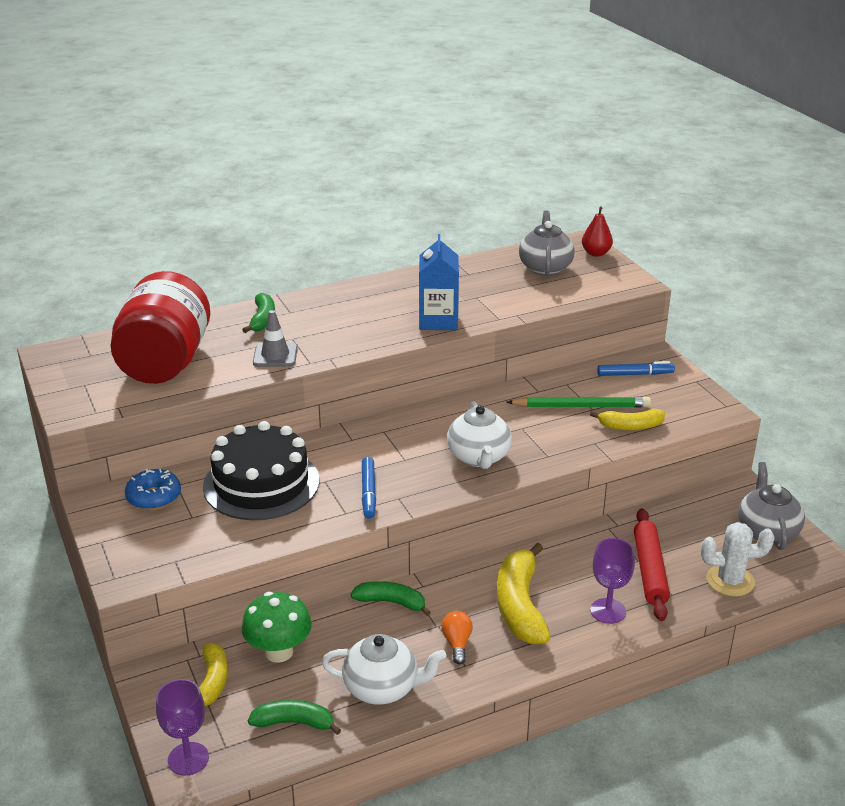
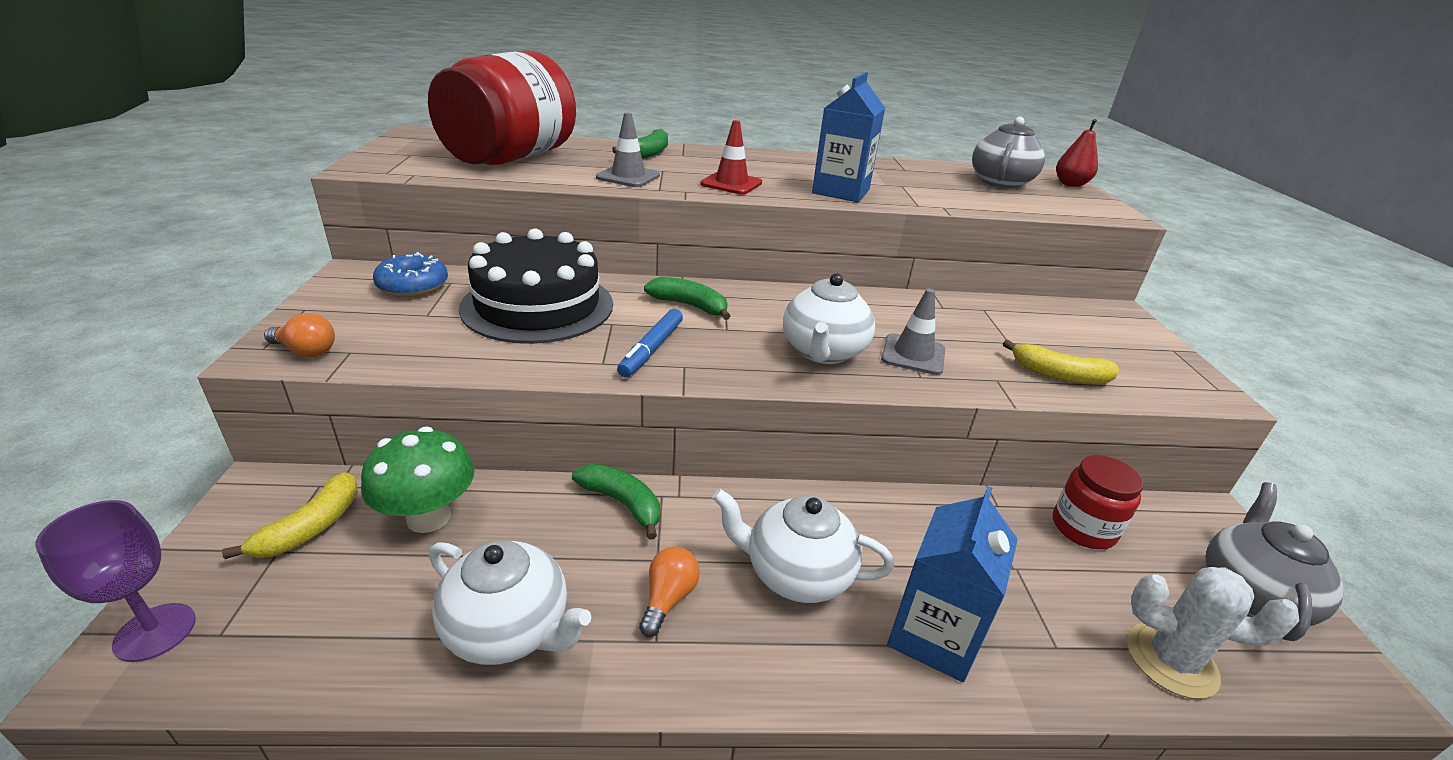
camera: 20 degrees right, 0 degrees up
(146, 570) = (306, 351): none -> orange light bulb
(294, 722) = (343, 635): green banana -> green banana (690, 306)
(355, 338) = (731, 184): none -> red traffic cone
(520, 606) = (796, 574): yellow banana -> white teapot
(536, 440) = (913, 354): none -> grey traffic cone
(581, 406) = (994, 335): green pencil -> none
(608, 611) = (933, 635): purple goblet -> blue carton
(634, 374) = (1083, 322): blue marker -> none
(649, 570) = (1027, 590): red rolling pin -> none
(671, 523) = (1083, 528): none -> red jar

